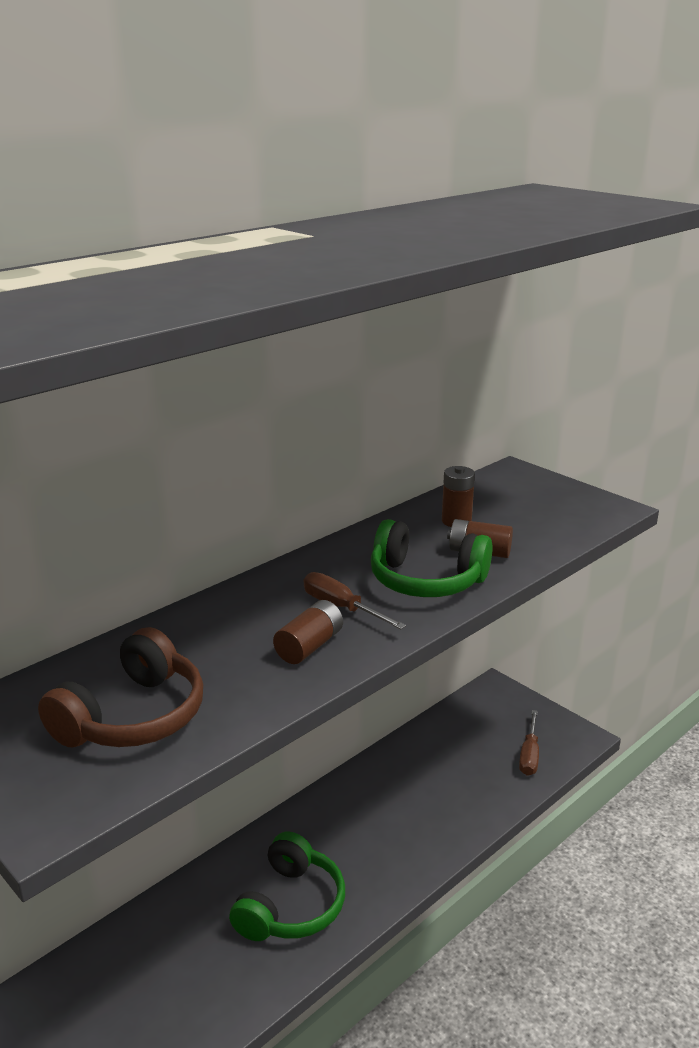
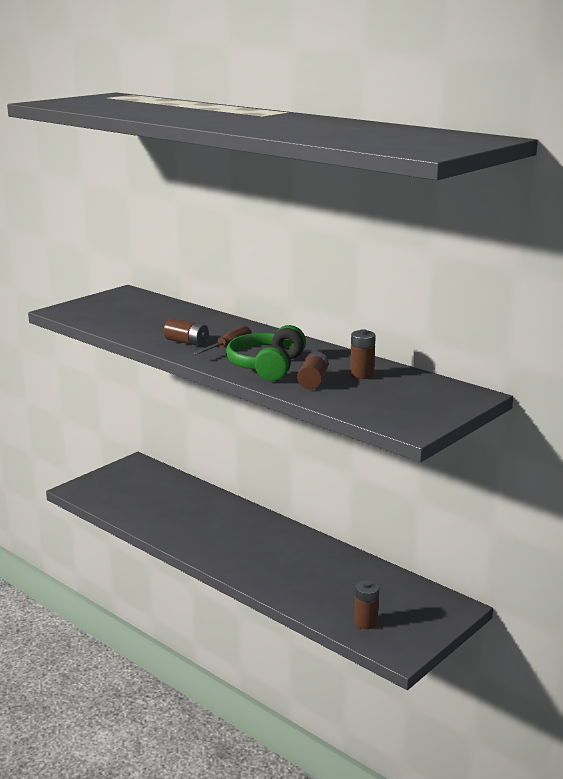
camera: 85 degrees right, 5 degrees down
(133, 716) = (126, 316): brown headphones -> none
(290, 906) = (197, 526): green headphones -> none
(529, 755) = (366, 622): brown screwdriver -> brown battery

